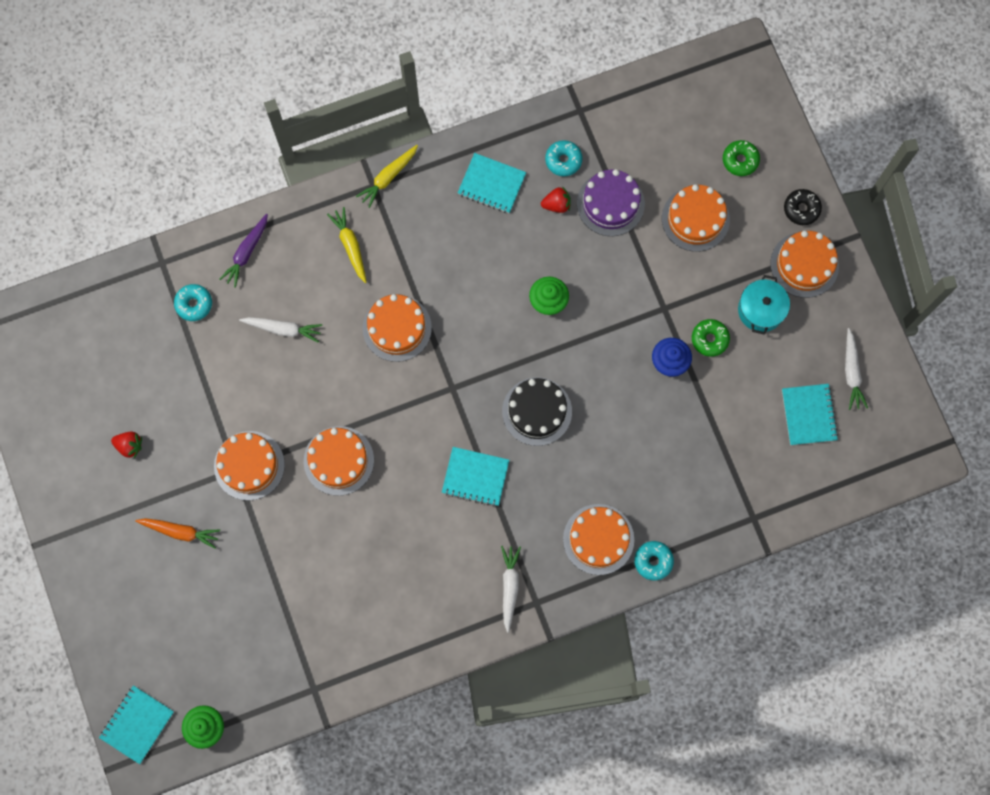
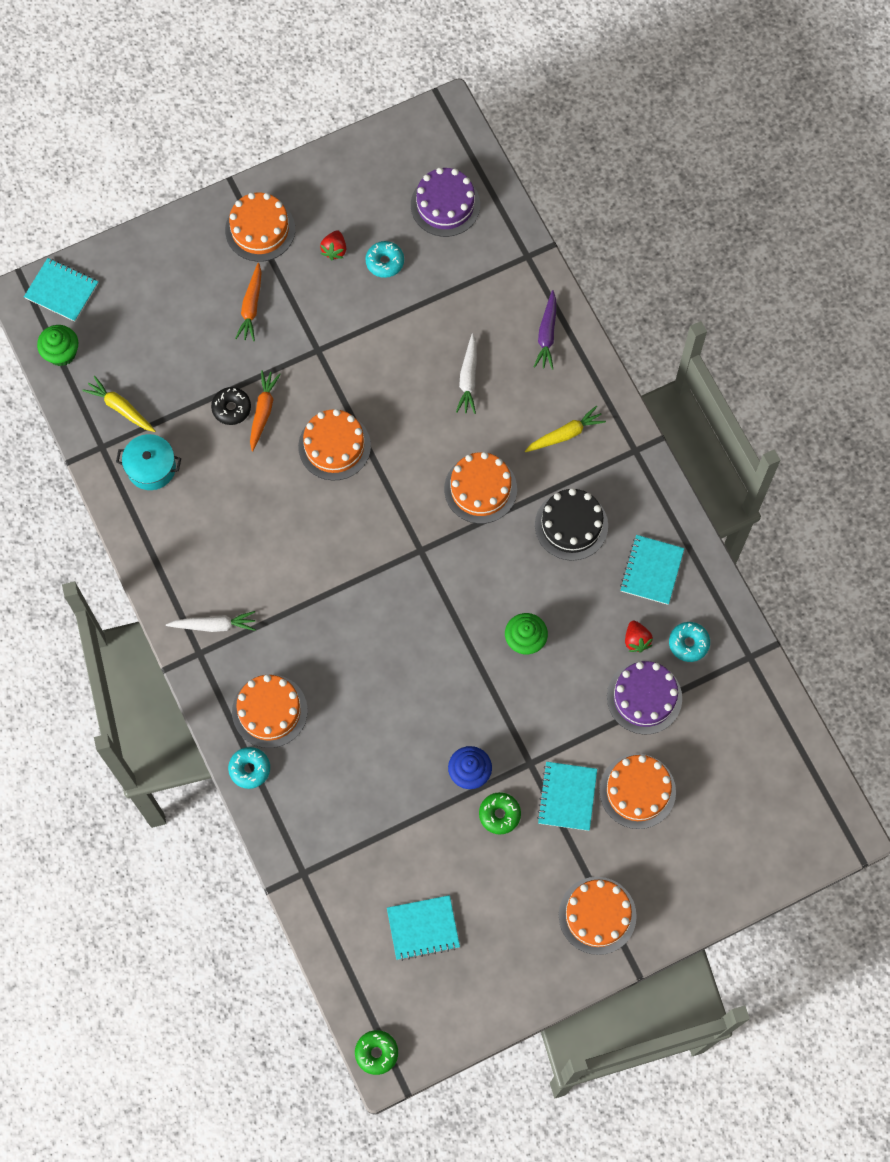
camera: 85 degrees right, 5 degrees down
(95, 335) = (445, 205): none -> purple cake
(194, 304) = (486, 291): turquoise donut -> turquoise donut (385, 262)
(246, 252) = (547, 334): purple carrot -> purple carrot turned 105 degrees counterclockwise
(249, 465) = (323, 362): orange cake -> orange cake (260, 229)
(295, 527) = (263, 411): none -> orange carrot
(388, 177) = (646, 464): yellow carrot -> yellow carrot (120, 408)
(475, 477) = (327, 581): turquoise notebook -> turquoise notebook (567, 796)
(537, 411) = (402, 637): black cake -> black cake (571, 525)
(740, 160) = (713, 837): green donut -> green donut (376, 1053)
(761, 310) = (539, 869): turquoise pot -> turquoise pot (151, 468)
(801, 209) = (663, 909): black donut -> black donut (231, 408)
(851, 372) = (476, 974): white carrot -> none

